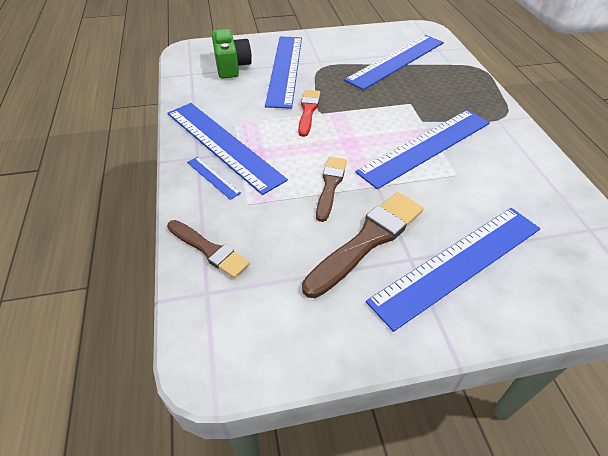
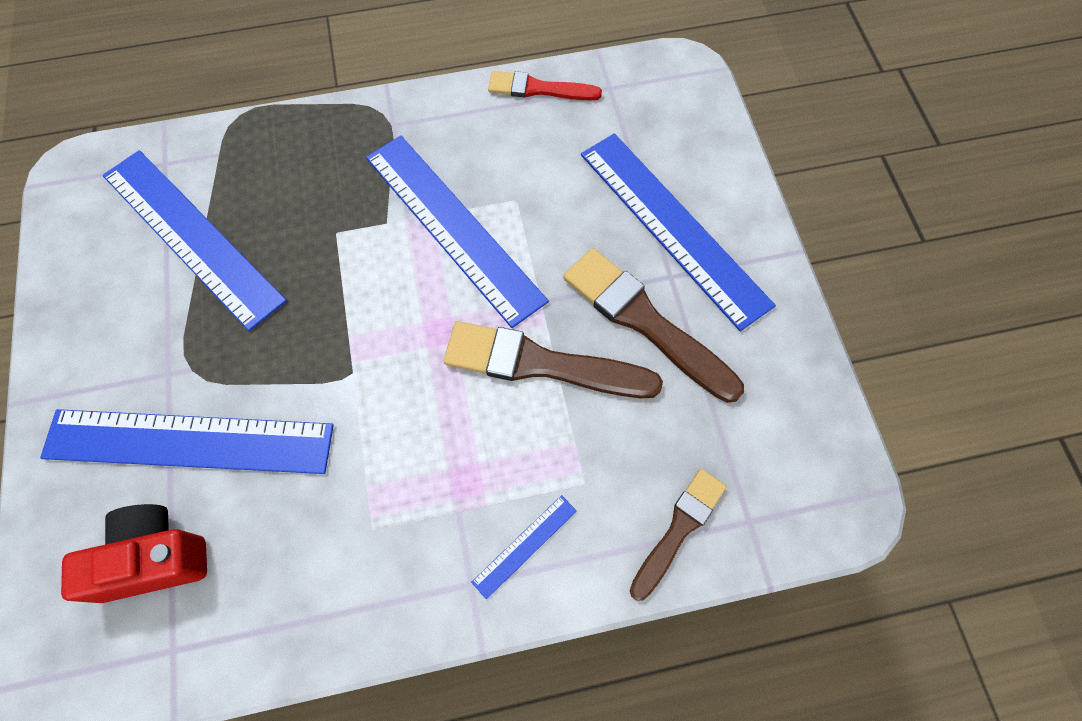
camera: 90 degrees left, 20 degrees up
(223, 145) = (437, 540): blue ruler -> none
(231, 66) = (154, 558): green camera -> red camera
(308, 111) = (344, 395): red brush -> red brush (538, 89)
(330, 185) = (541, 363): brown brush -> brown brush, size x1.62

